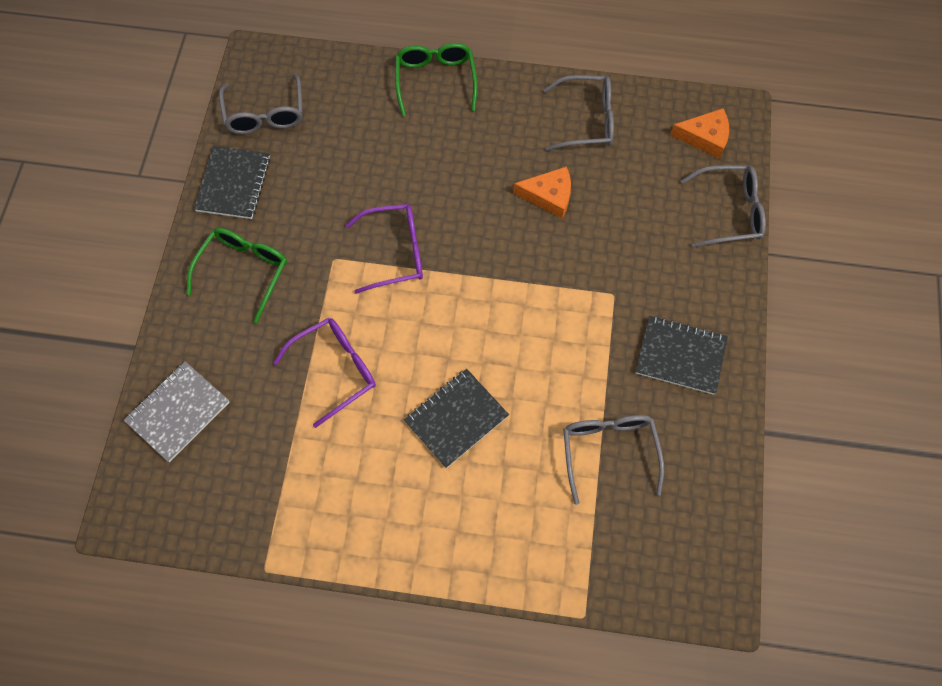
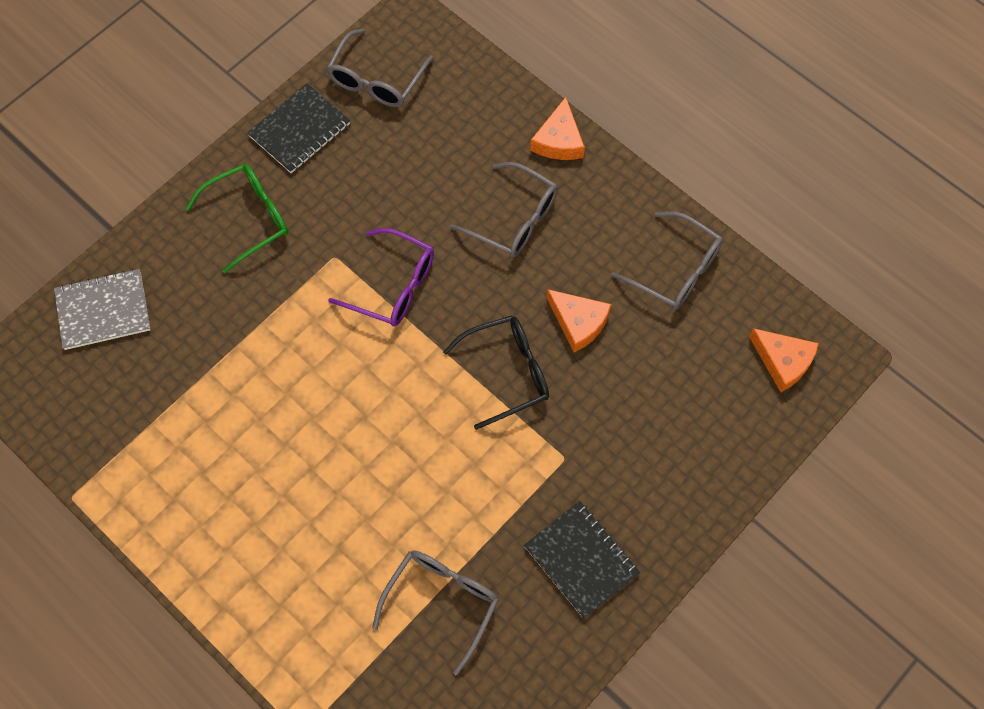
camera: 35 degrees right, 0 degrees up
(335, 370) = (259, 361): purple glasses -> none
(435, 80) = (559, 140): green glasses -> orange cheese
(456, 419) = (329, 477): black notebook -> none
(527, 261) = (507, 372): none -> black glasses
(730, 212) = (747, 452): grey glasses -> grey glasses (514, 219)

